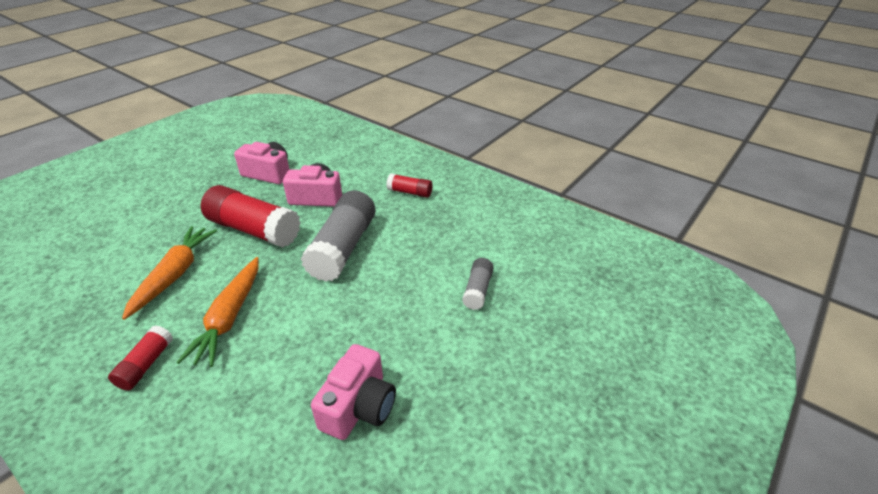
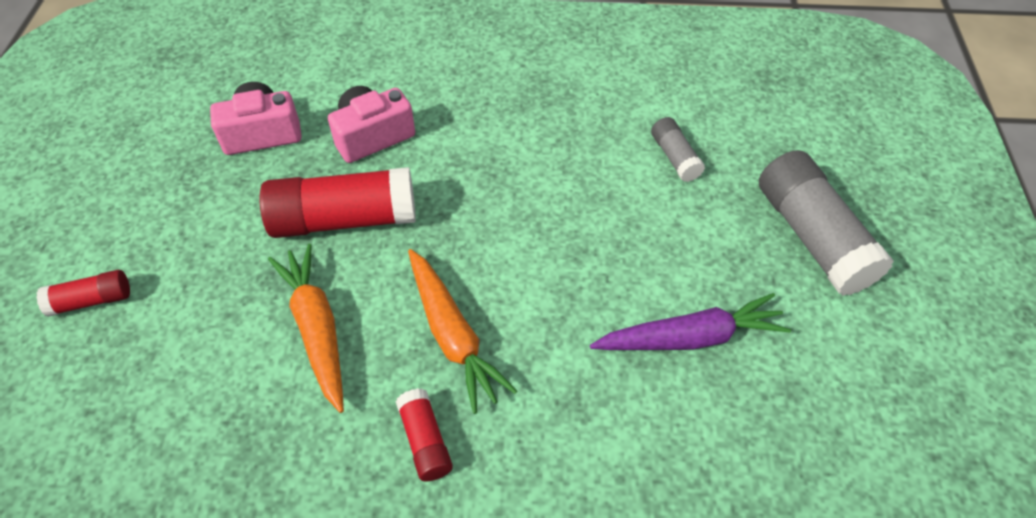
camera: 35 degrees left, 15 degrees up
(343, 248) = (483, 184): grey glue stick -> grey glue stick (812, 237)
(359, 407) = (690, 337): pink camera -> purple carrot
(410, 192) = (480, 74): red glue stick -> red glue stick (91, 300)

